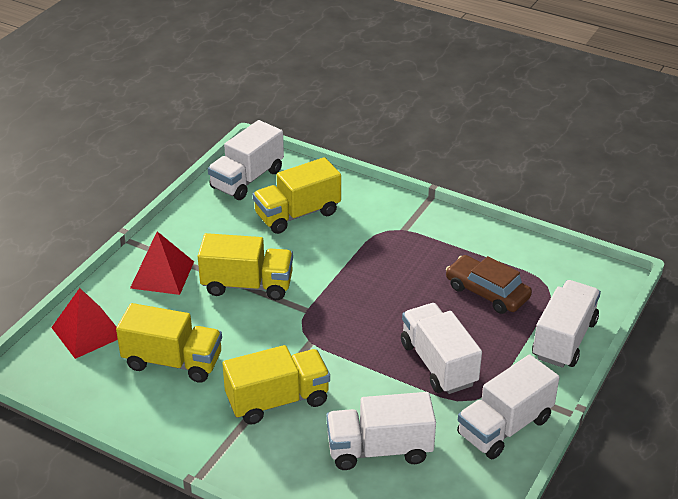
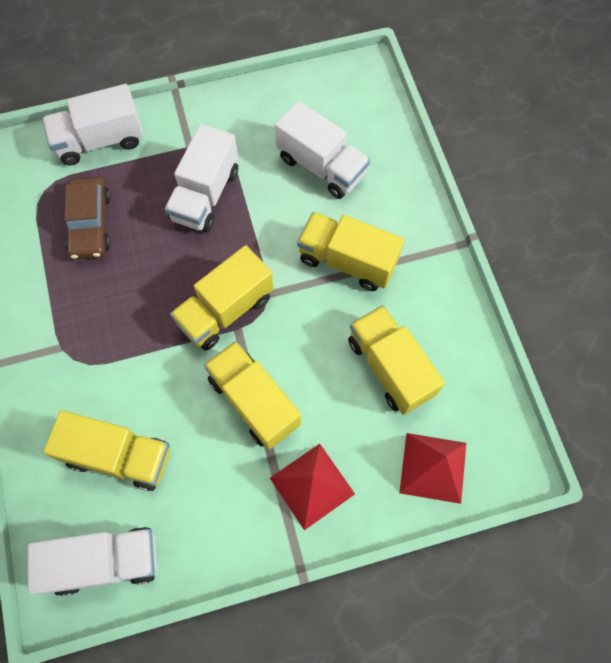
camera: 135 degrees left, 30 degrees up
(328, 313) = (226, 310): none -> yellow truck
(504, 427) = (226, 116): white truck -> none

